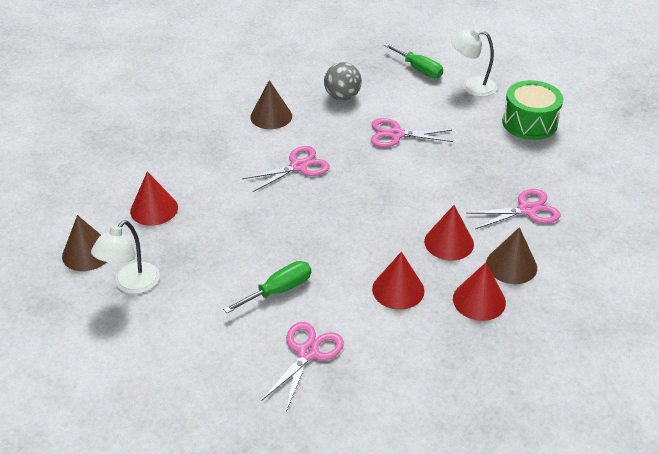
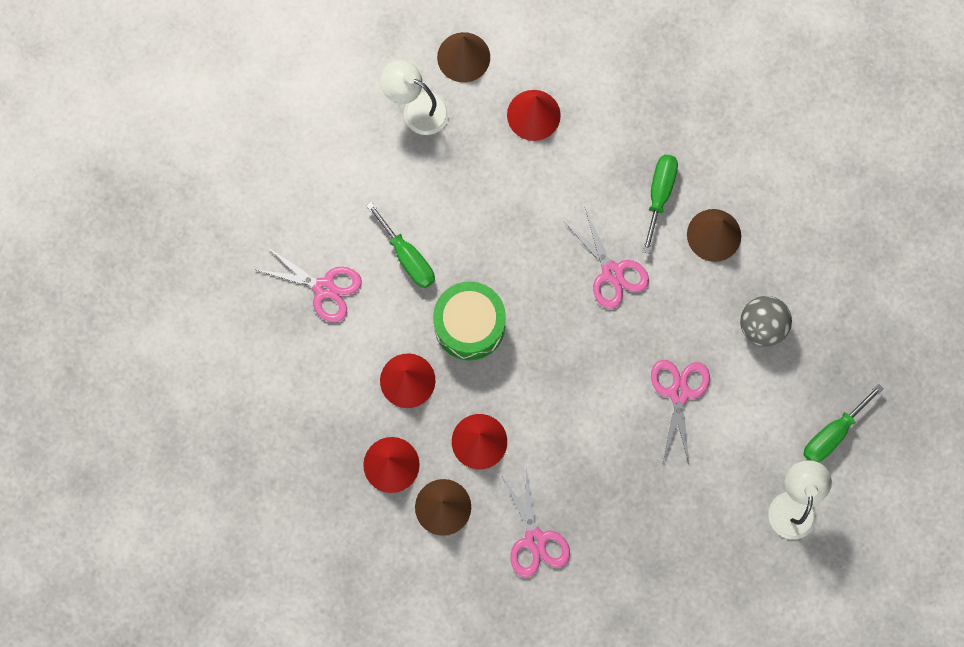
camera: 90 degrees right, 35 degrees up
(235, 142) = (659, 195): none -> green screwdriver
(529, 123) = (709, 572): green drum -> green drum (469, 325)

